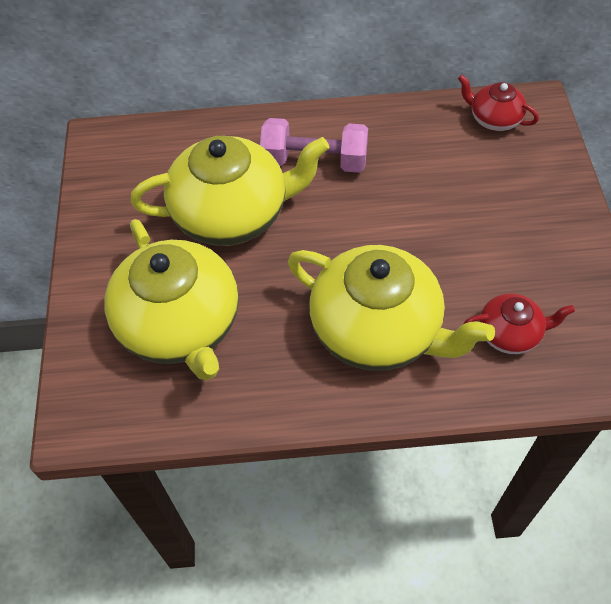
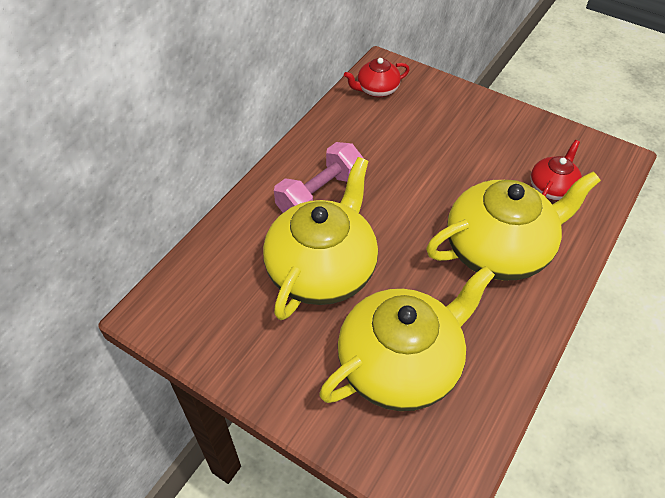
camera: 55 degrees left, 5 degrees down
(180, 325) = (401, 364): yellow teapot -> yellow teapot turned 45 degrees counterclockwise

